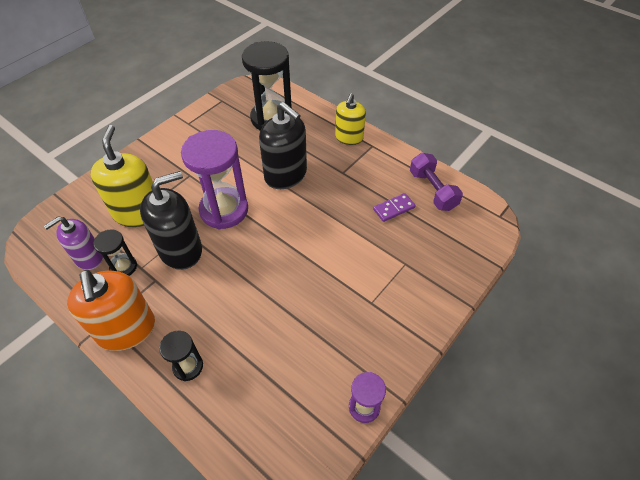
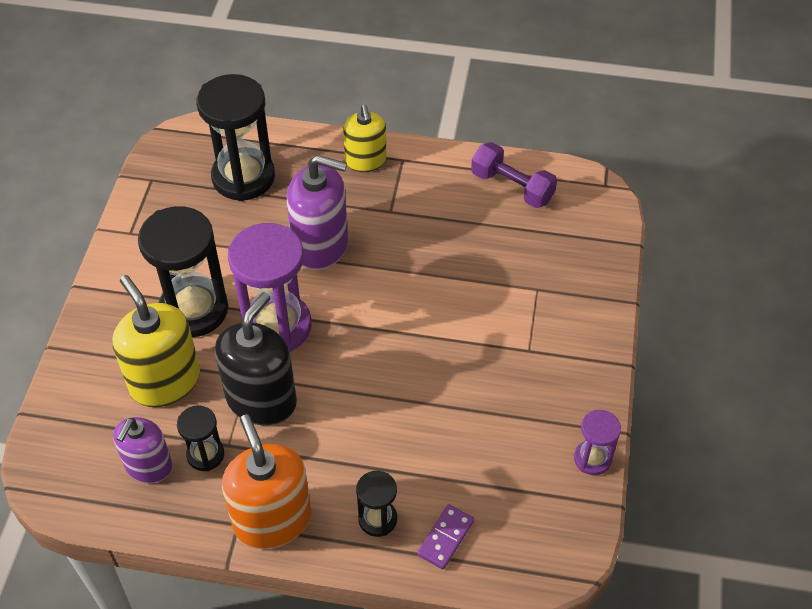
camera: 30 degrees left, 0 degrees up
(126, 329) = (272, 520): orange soap dispenser -> orange soap dispenser turned 150 degrees counterclockwise
(186, 179) = (194, 310): none -> black hourglass
(285, 175) = (321, 246): black soap dispenser -> purple soap dispenser
(394, 208) = (482, 230): purple domino -> purple domino (445, 538)

